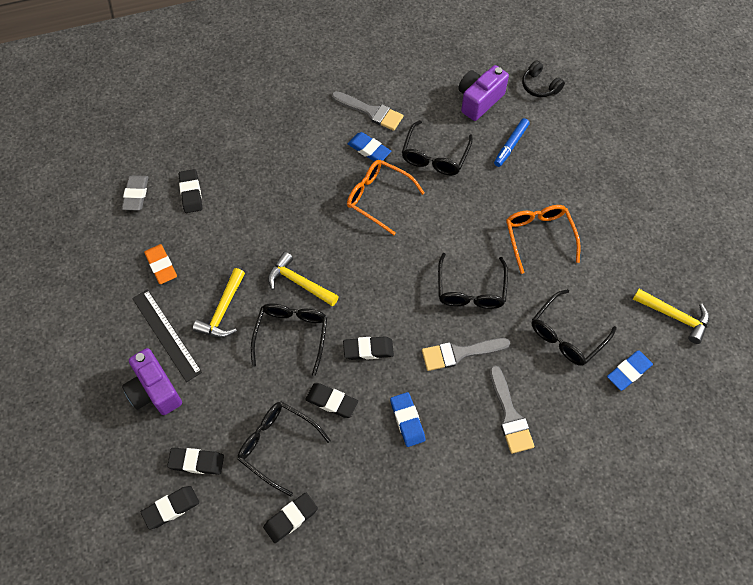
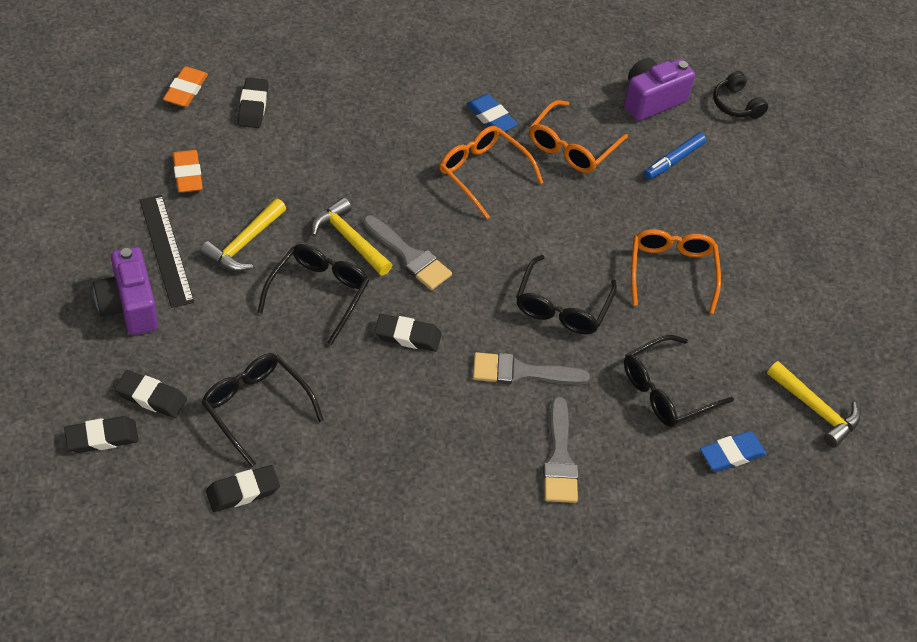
camera: 10 degrees right, 10 degrees down
(136, 195) = (186, 90): grey eraser -> orange eraser
(332, 401) = (341, 379): black eraser -> none
(371, 112) = (509, 77): grey brush -> grey brush (409, 256)
(407, 420) = (427, 427): blue eraser -> none
(434, 156) = (571, 147): black glasses -> orange glasses

